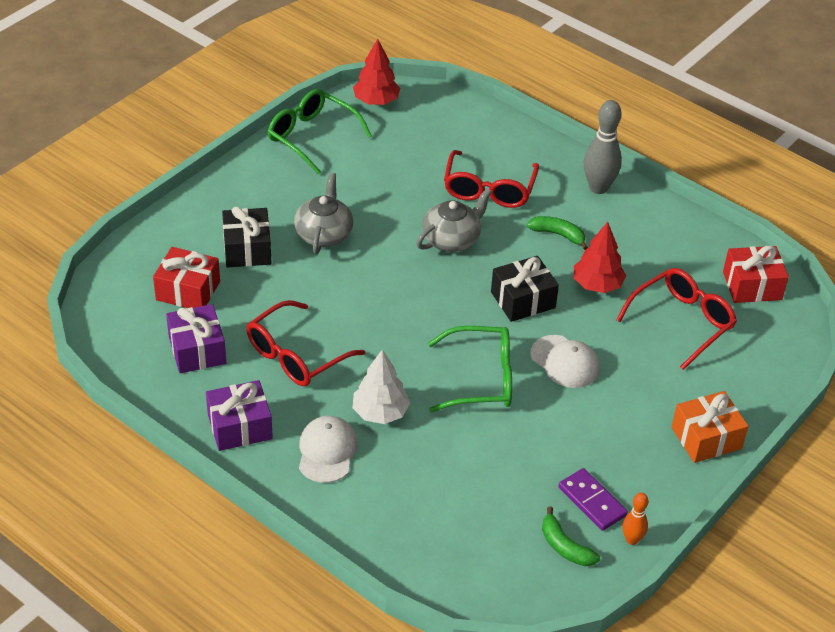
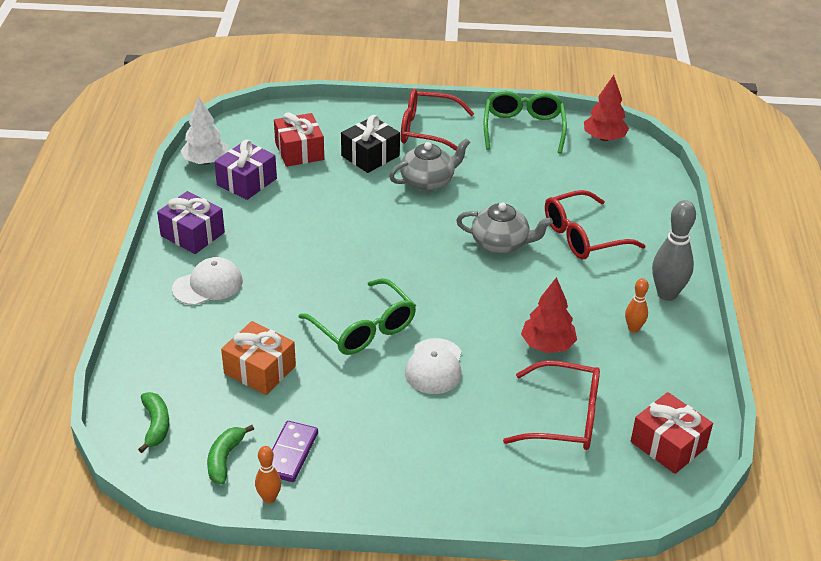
camera: 55 degrees right, 5 degrees down
(296, 355) = (289, 226): red glasses -> red glasses (427, 131)
(380, 413) = (273, 293): white tree -> white tree (205, 161)
(523, 300) = (478, 311): black gift -> none
(558, 234) = (579, 297): green banana -> green banana (156, 425)
(620, 228) = (633, 328): none -> orange bowling pin
(706, 438) = (437, 496): orange gift -> orange gift (260, 370)

